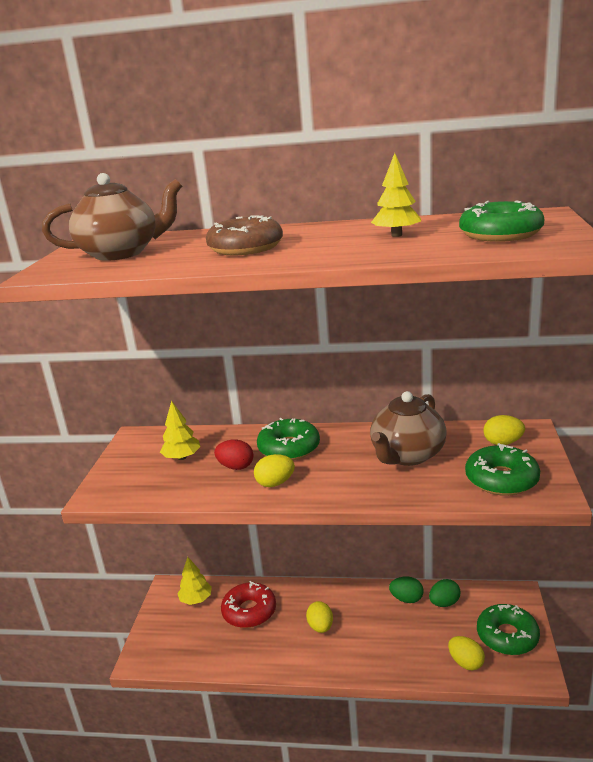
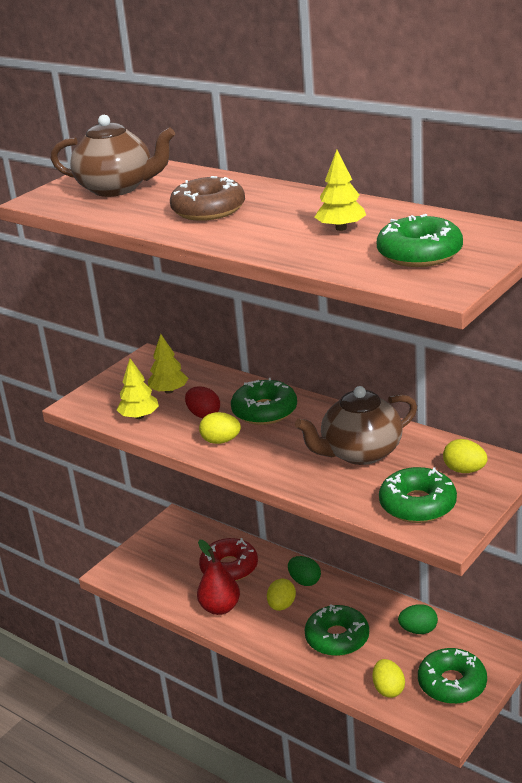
camera: 30 degrees right, 5 degrees up
(196, 599) = (191, 539): yellow tree -> yellow tree (139, 416)
(268, 651) = (220, 608): none -> red pear
(388, 636) = (337, 638): none -> green donut
(406, 599) = (384, 612): green egg -> green egg (305, 581)

